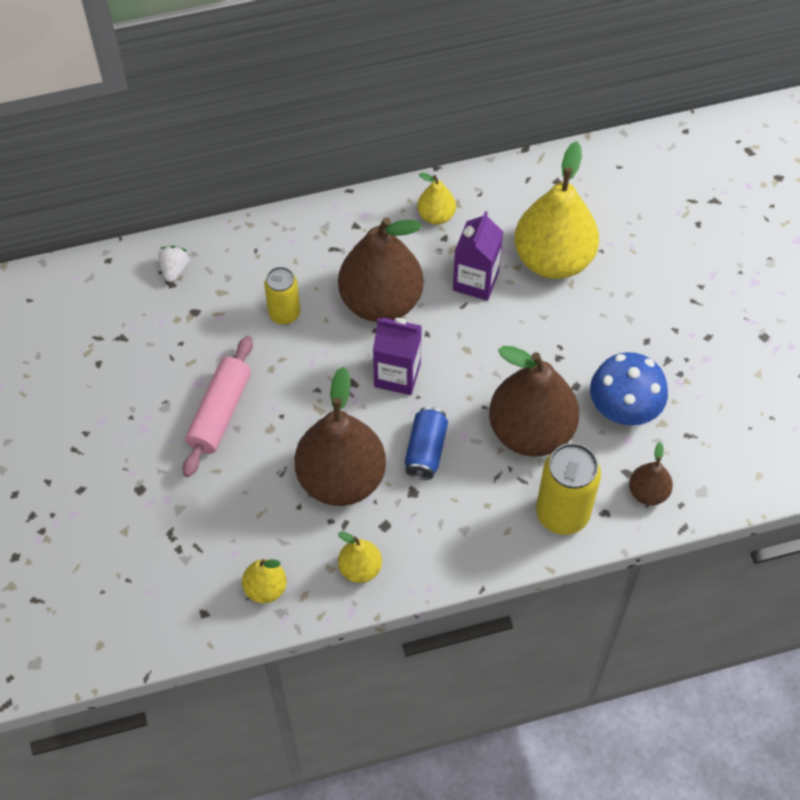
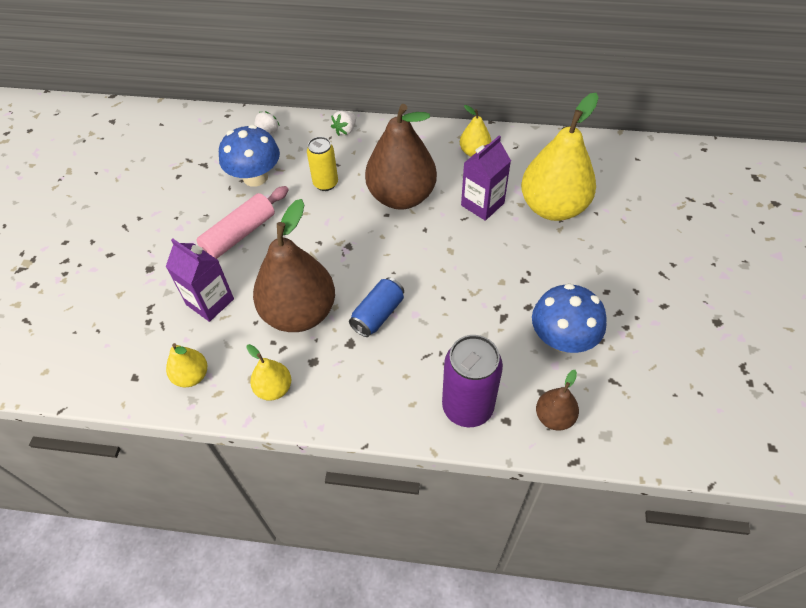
camera: 25 degrees right, 5 degrees down
(195, 333) = (255, 177): none -> blue mushroom
(269, 235) = (345, 130): none -> white strawberry
(397, 375) = (385, 251): purple carton -> purple carton (210, 302)
(531, 431) = (472, 329): brown pear -> none
(562, 514) = (467, 407): yellow can -> purple can

